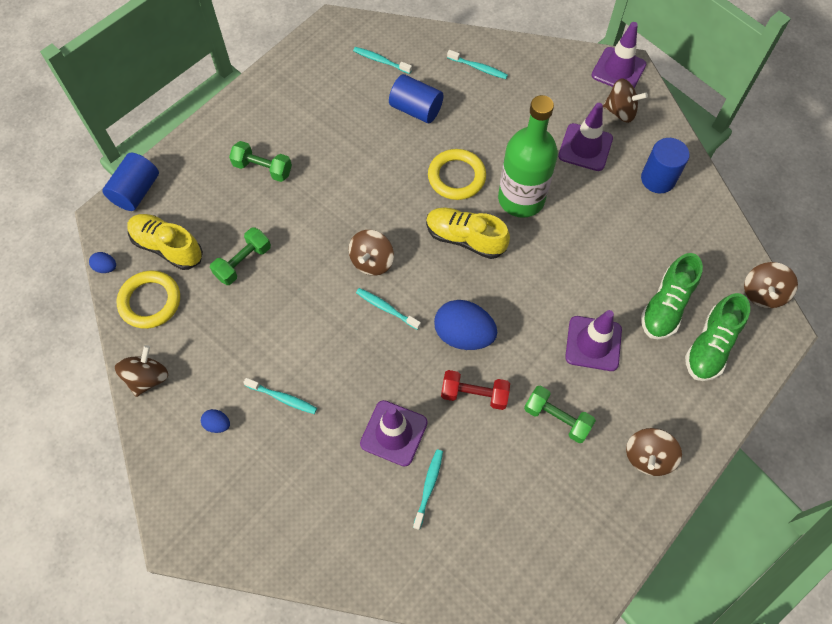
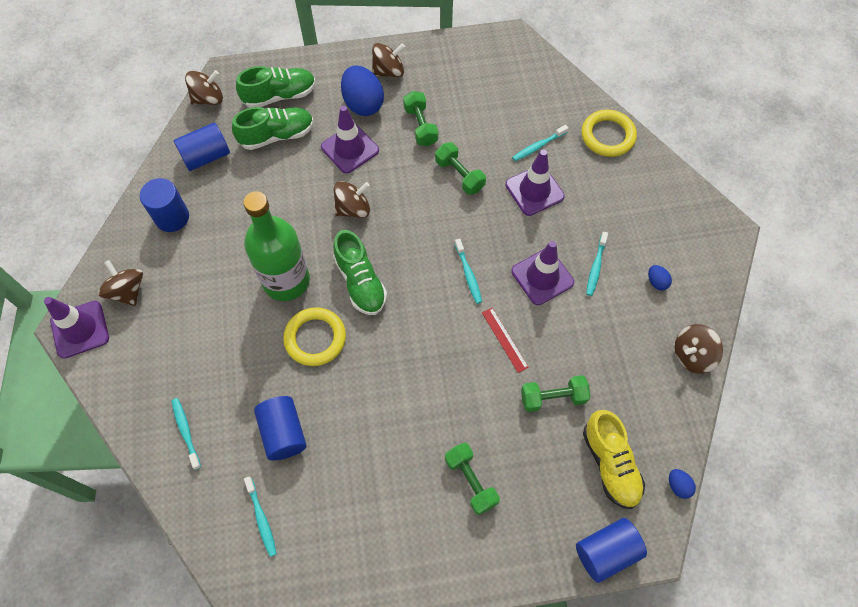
camera: 140 degrees left, 0 degrees up
(150, 301) = (655, 421): yellow ring -> yellow ring (607, 136)
(282, 398) = (596, 267): turquoise toothbrush -> turquoise toothbrush turned 135 degrees counterclockwise
(314, 278) = (504, 339): none -> red ruler
(372, 261) = (448, 319): brown spinning top -> brown spinning top (353, 209)
(463, 335) = (430, 216): blue egg -> blue egg (363, 104)
(465, 239) = (360, 282): yellow shoe -> green shoe
(474, 394) = (459, 175): red dumbbell -> green dumbbell
(585, 147) = (191, 283): purple traffic cone -> purple traffic cone (542, 277)
(696, 243) = (206, 156): none -> blue cylinder

